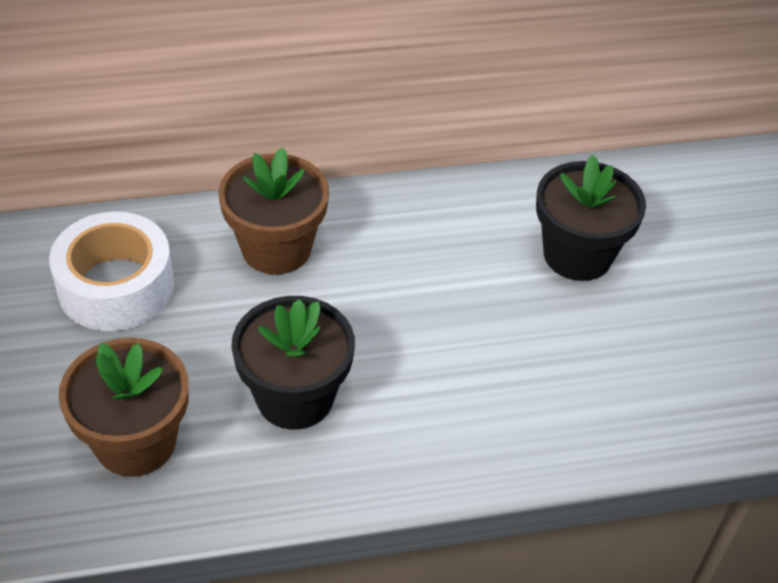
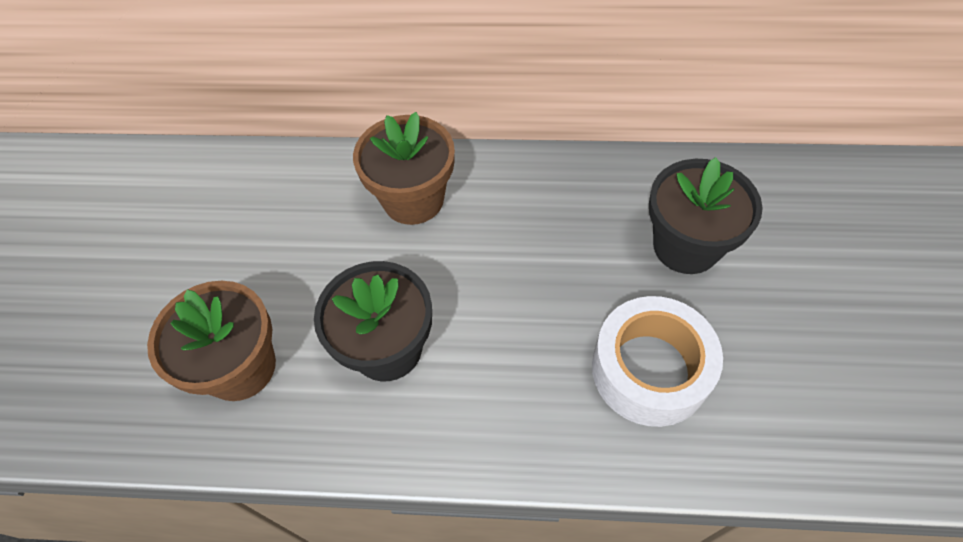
camera: 20 degrees right, 10 degrees up
(116, 286) = (271, 215): white tape -> white tape (650, 370)

